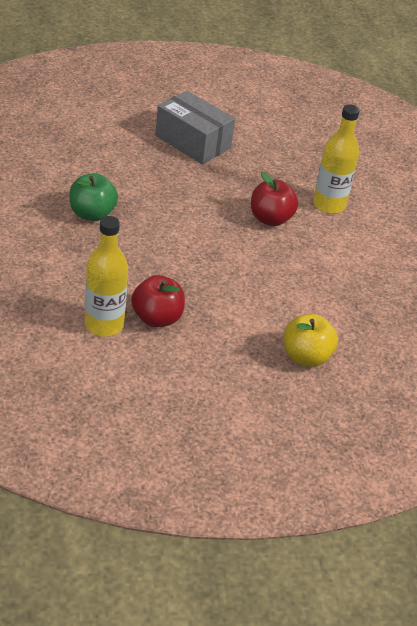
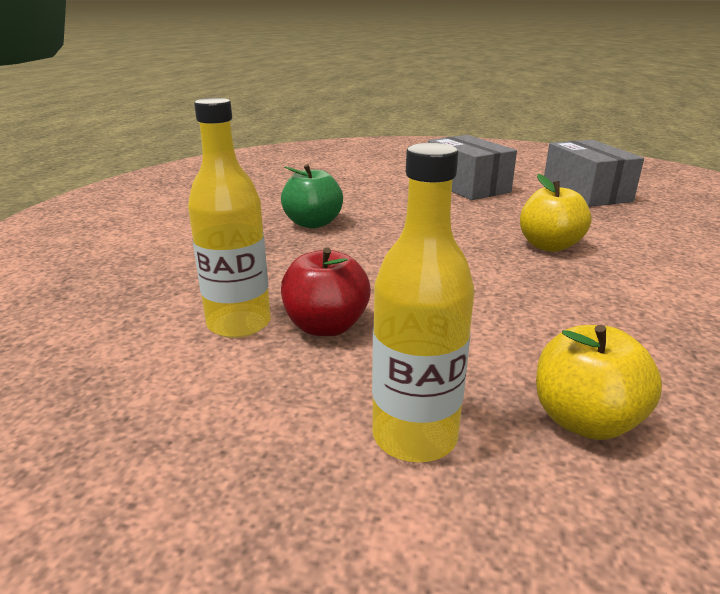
camera: 25 degrees right, 15 degrees down
(270, 219) = (549, 246): red apple -> yellow apple
(288, 141) = (586, 192): none -> grey box
(329, 205) = (639, 241): yellow bottle -> yellow bottle (414, 436)

